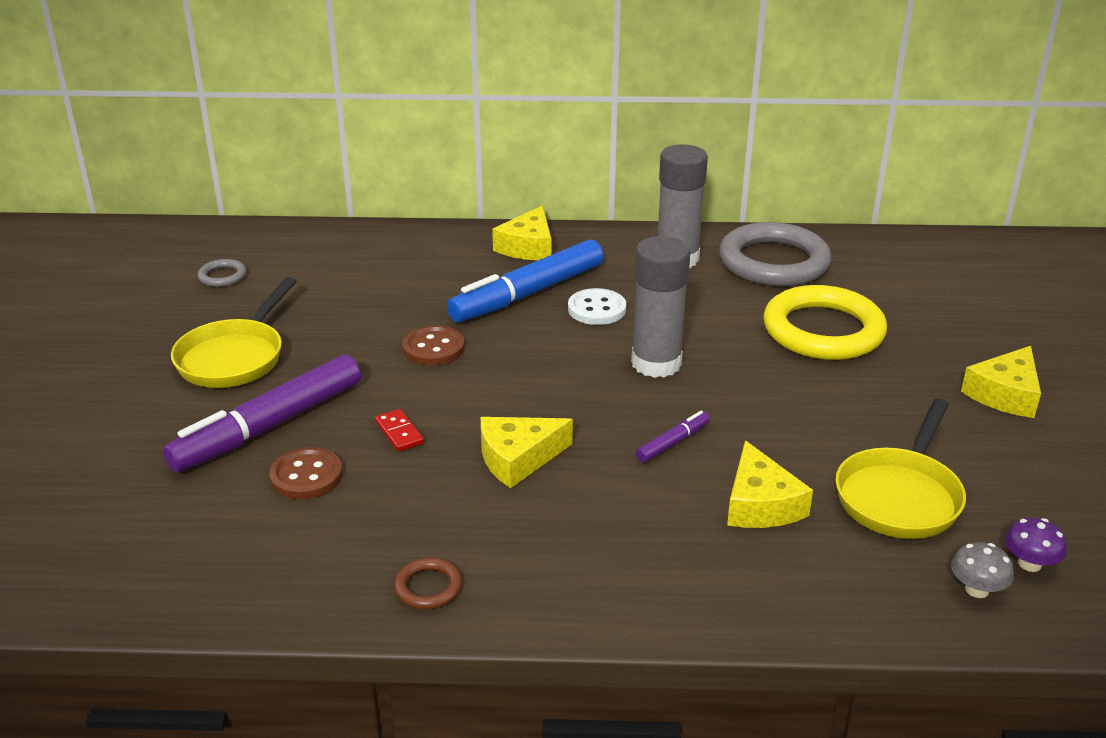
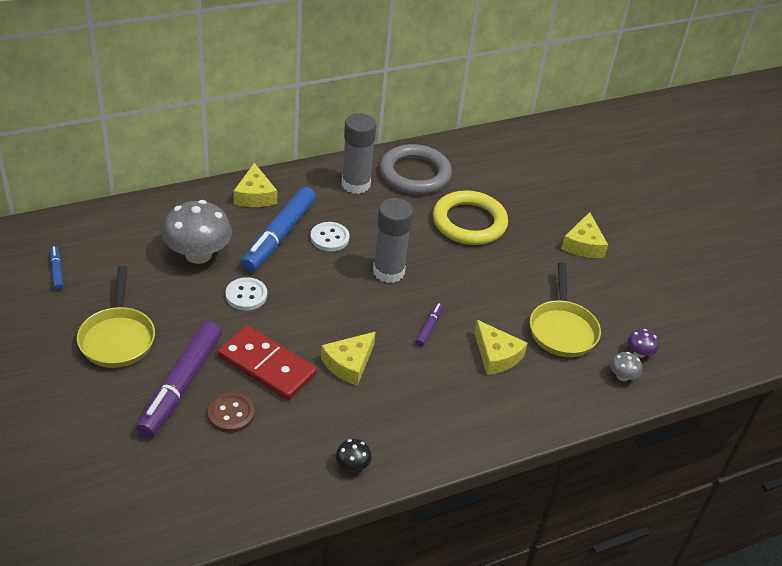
camera: 30 degrees left, 10 degrees up
(222, 276) = (57, 271): grey ring -> blue marker
(399, 432) = (267, 366): red domino -> red domino, size x2.44
(406, 293) = (198, 254): none -> grey mushroom
(428, 587) = (352, 465): brown ring -> black mushroom
(433, 348) = (246, 295): brown button -> white button

